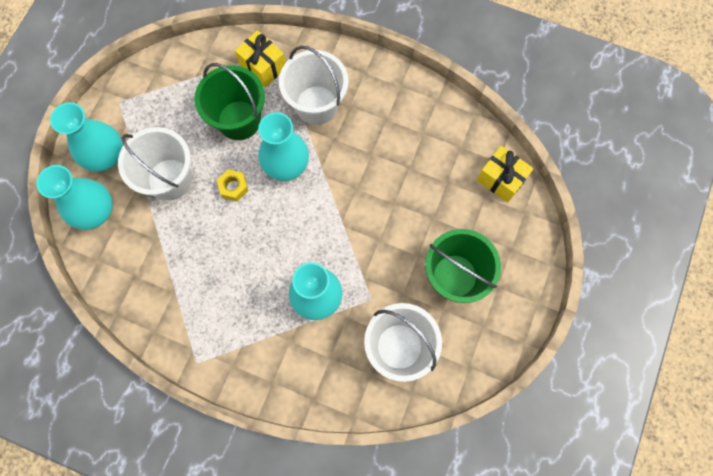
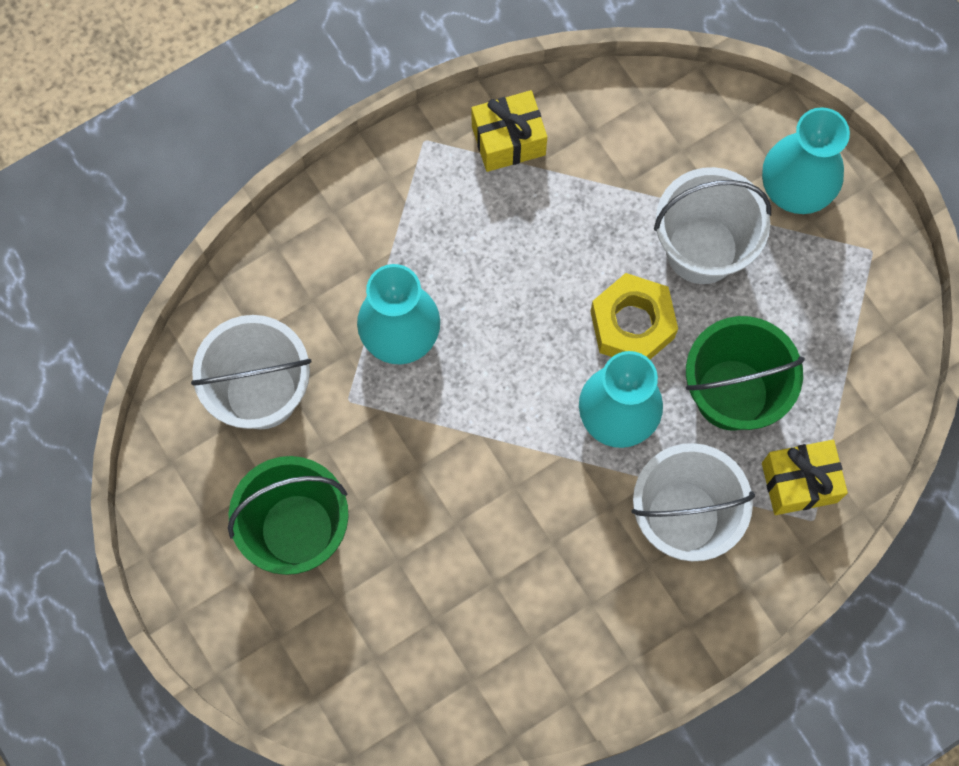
camera: 125 degrees right, 0 degrees up
(95, 211) = (719, 131): turquoise vase -> none
(233, 187) = (632, 325): yellow nut -> yellow nut, size x1.74
(501, 179) = (384, 701): yellow gift -> yellow gift (508, 140)

